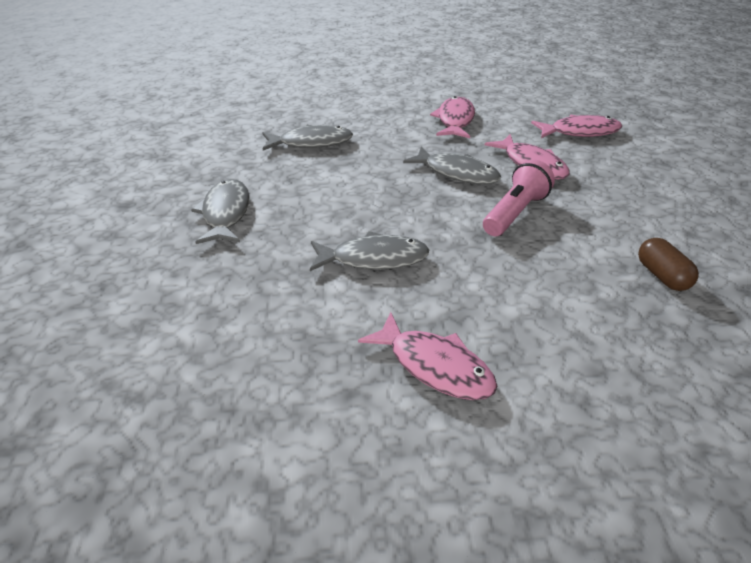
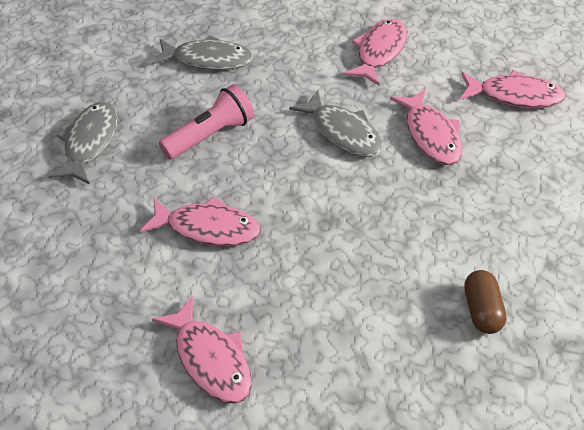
camera: 15 degrees right, 10 degrees up
(374, 259) = (208, 228): grey fish -> pink fish
(515, 213) = (376, 199): pink flashlight -> pink flashlight (210, 135)

